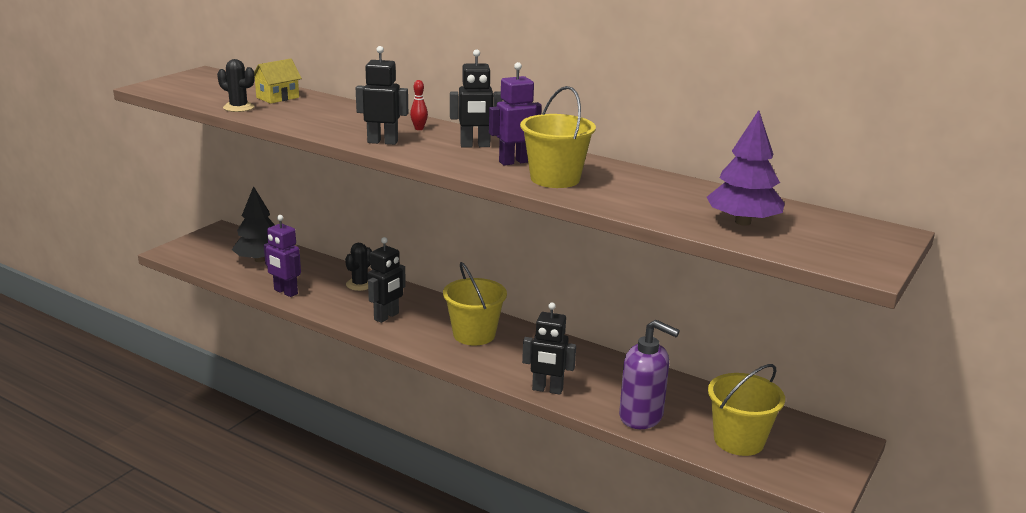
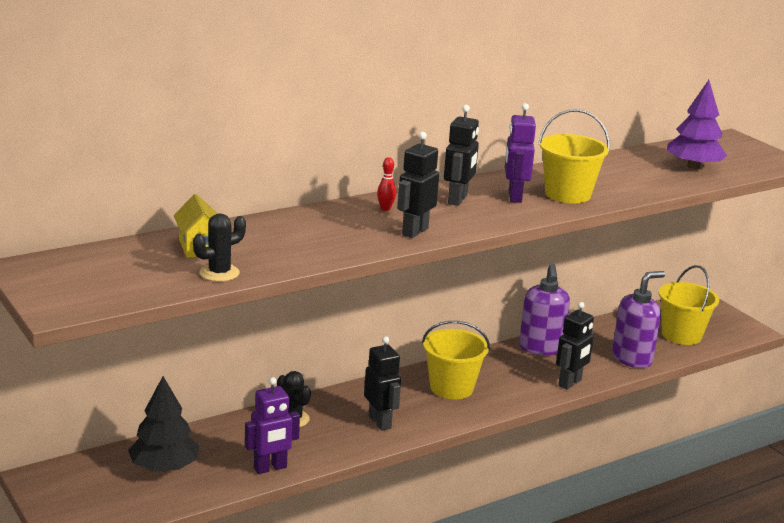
camera: 65 degrees left, 0 degrees up
(599, 363) = (541, 348): none -> purple soap dispenser

